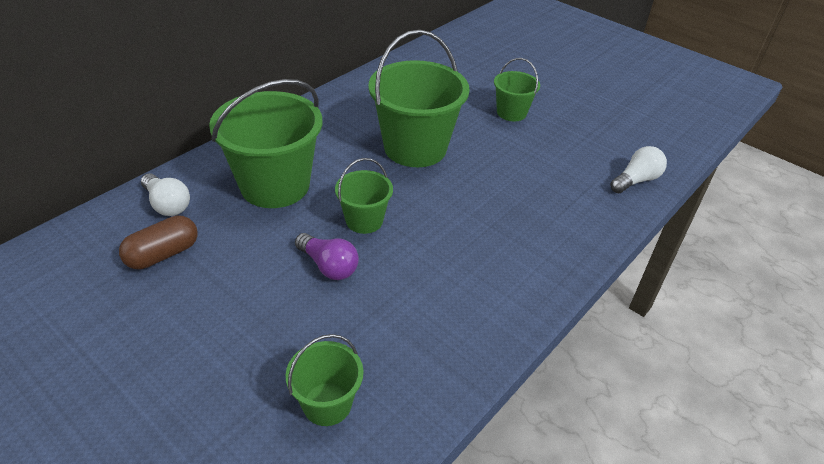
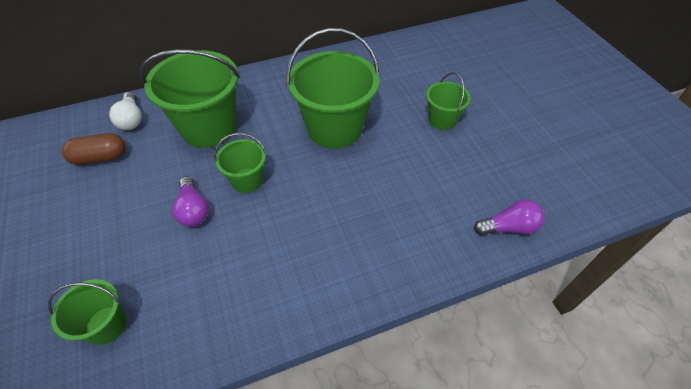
camera: 30 degrees right, 10 degrees up
(636, 180) = (508, 227): white light bulb -> purple light bulb

